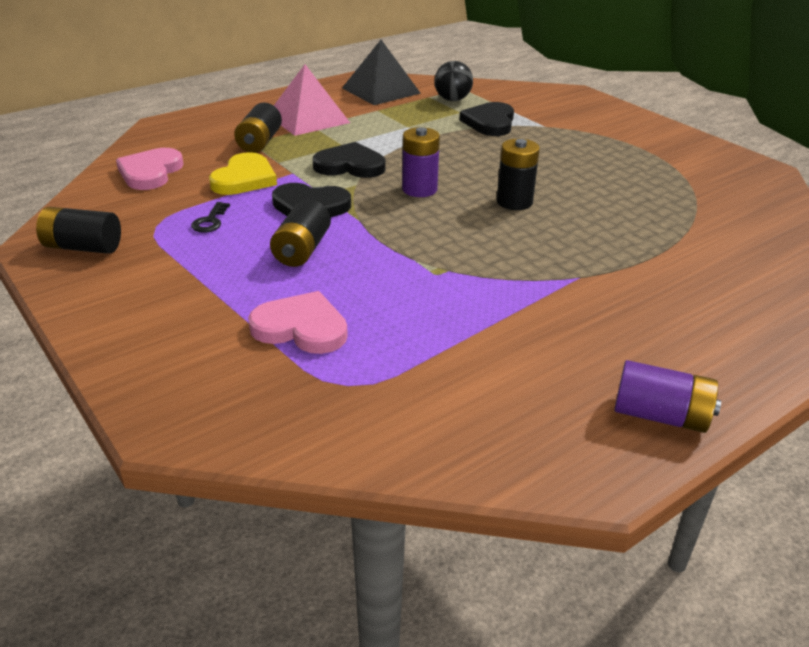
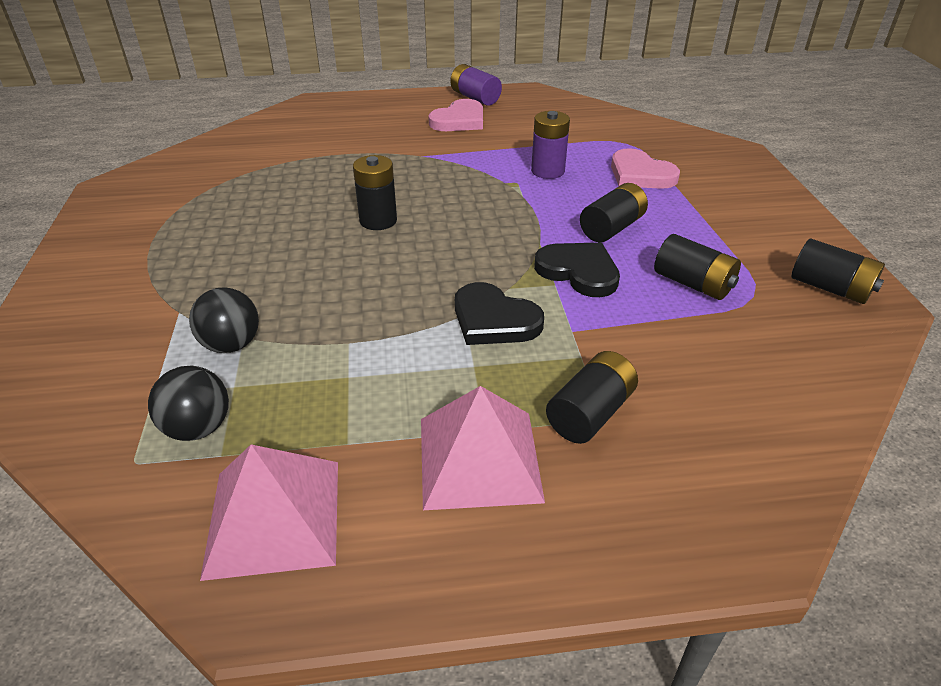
camera: 150 degrees left, 5 degrees up
(150, 172) = (767, 392): pink heart -> pink heart (459, 120)
(210, 221) = (692, 284): black key -> black battery
(244, 179) = (637, 338): yellow heart -> none
(381, 90) = (274, 516): black pyramid -> pink pyramid
(419, 189) = (449, 260): purple battery -> purple battery (547, 171)
(490, 122) = (231, 345): black heart -> black ball

